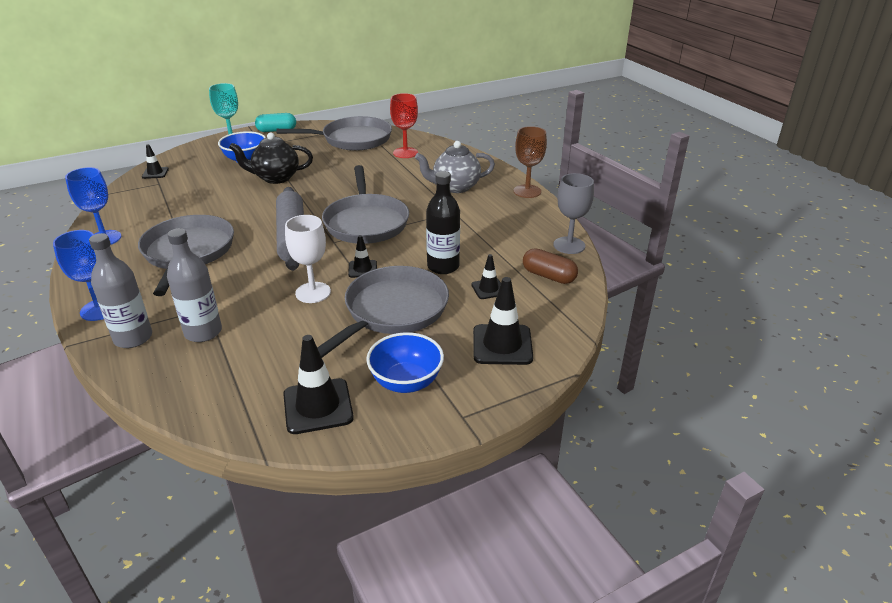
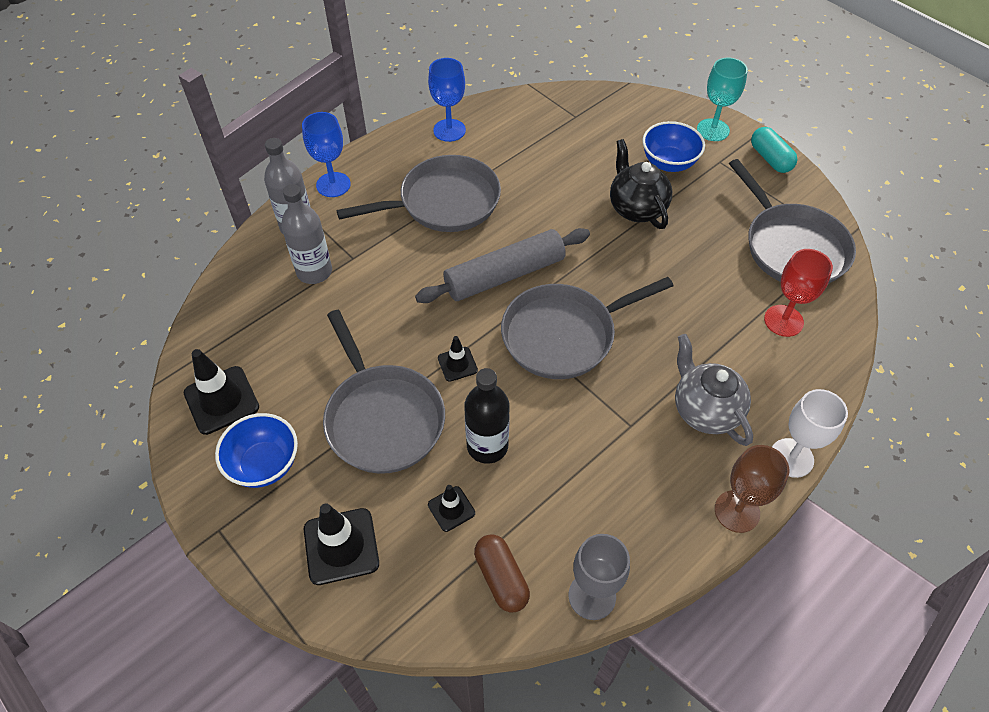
camera: 75 degrees right, 20 degrees up
(155, 173) = (597, 103): black traffic cone -> none
(313, 292) = (399, 333): white goblet -> white goblet (791, 458)
(392, 311) = (382, 418): grey pan -> grey pan turned 45 degrees clockwise
(548, 276) = (501, 578): brown capsule -> brown capsule turned 45 degrees counterclockwise

